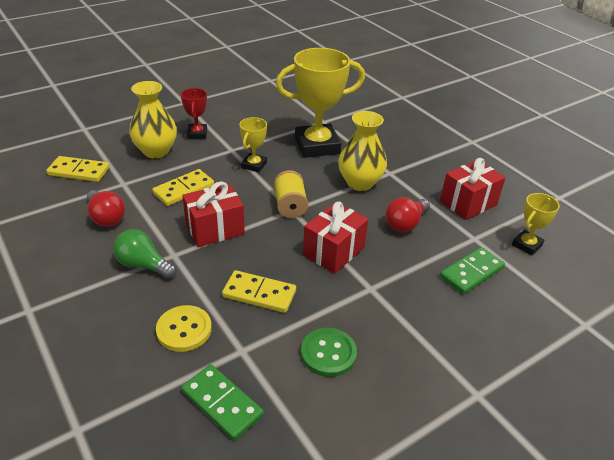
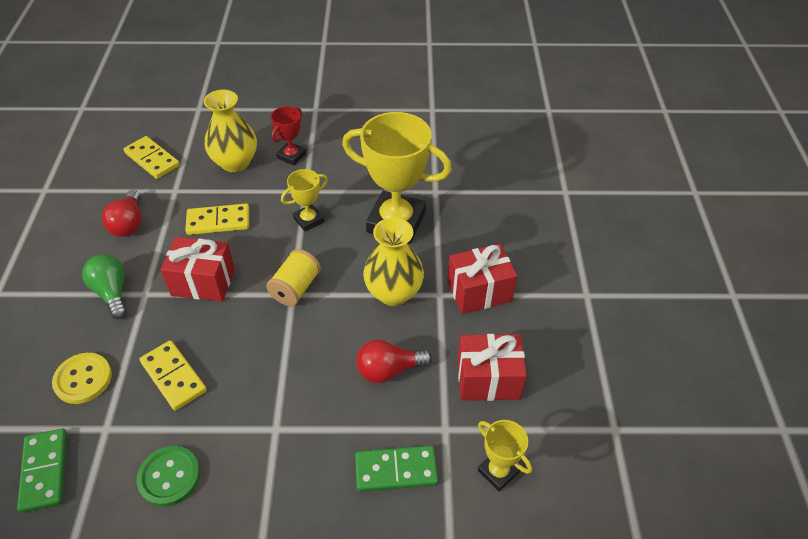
camera: 35 degrees right, 10 degrees up
(333, 251) = (283, 365): red gift -> red gift (479, 291)
(527, 245) = (498, 471): yellow trophy -> yellow trophy turned 60 degrees clockwise

